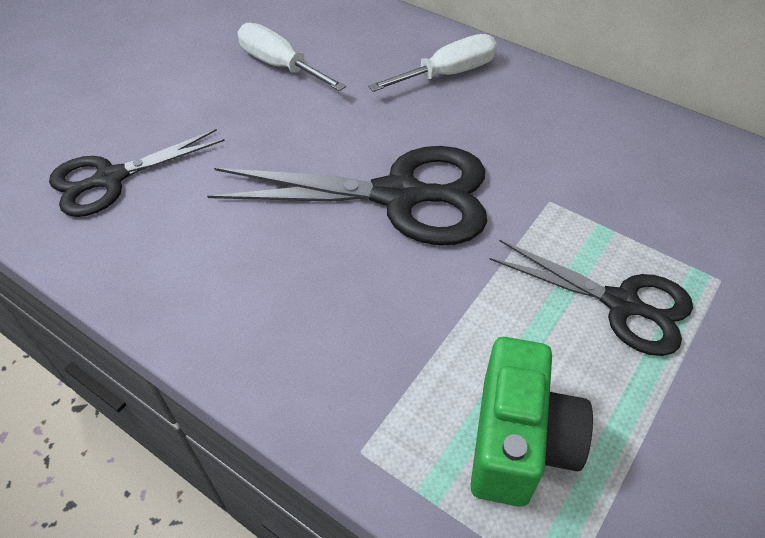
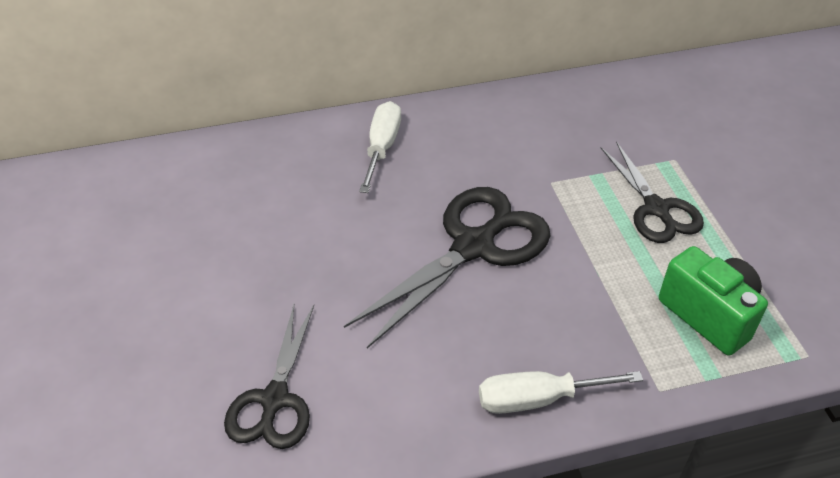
camera: 50 degrees left, 5 degrees down
(280, 65) = (259, 226): white screwdriver -> white screwdriver (538, 399)
(621, 304) = (656, 209): black scissors -> black scissors turned 90 degrees clockwise

